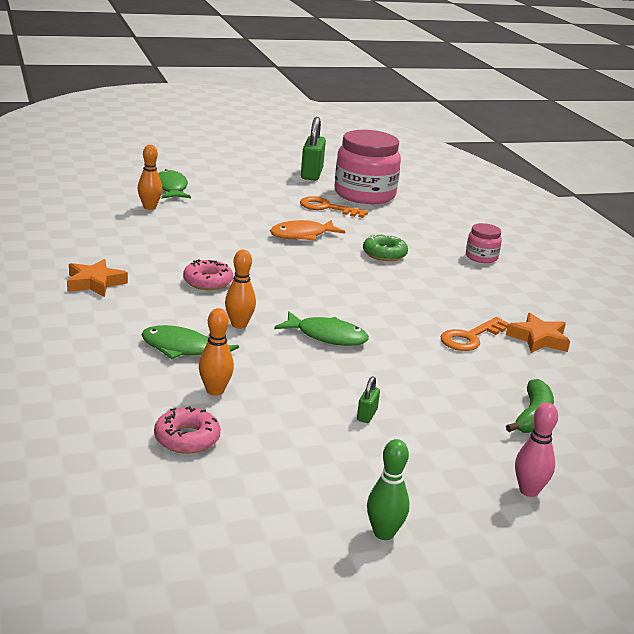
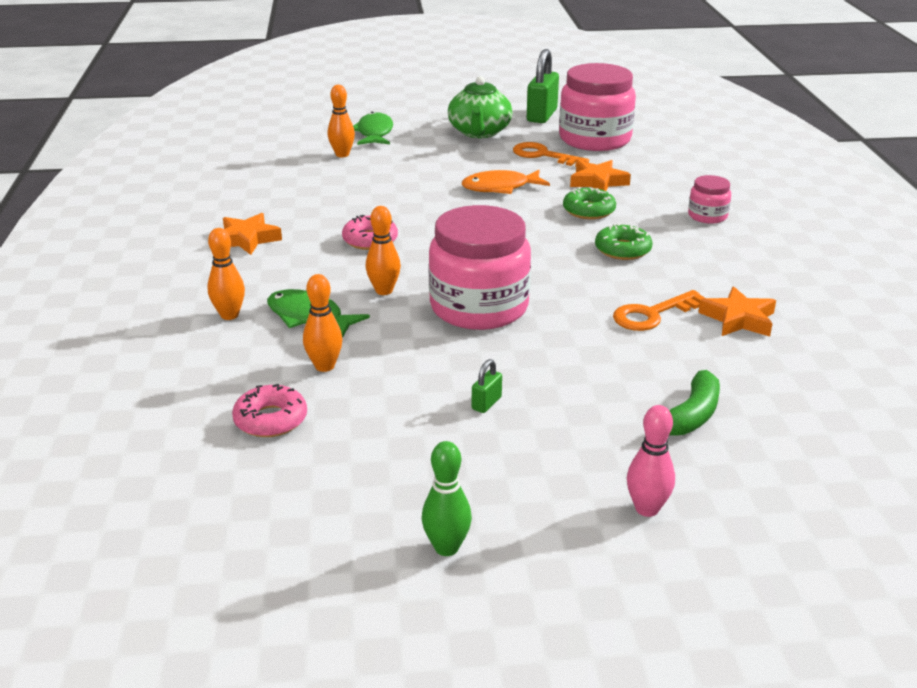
camera: 15 degrees right, 5 degrees up
(108, 350) = (229, 315): none -> orange bowling pin
(264, 188) = (479, 132): none -> green teapot
(327, 336) = (479, 307): green fish -> pink jar
(382, 230) = (598, 182): none -> orange star
(425, 286) = (622, 250): none -> green donut

